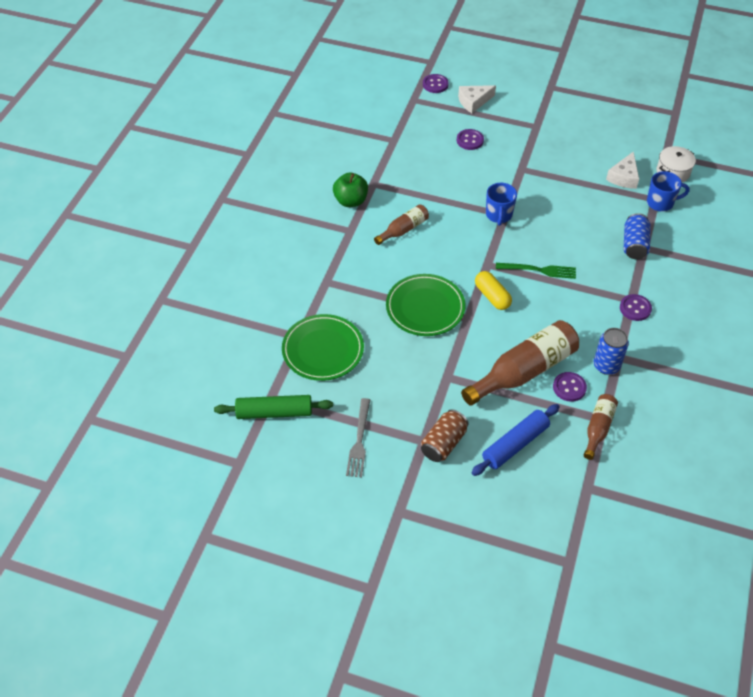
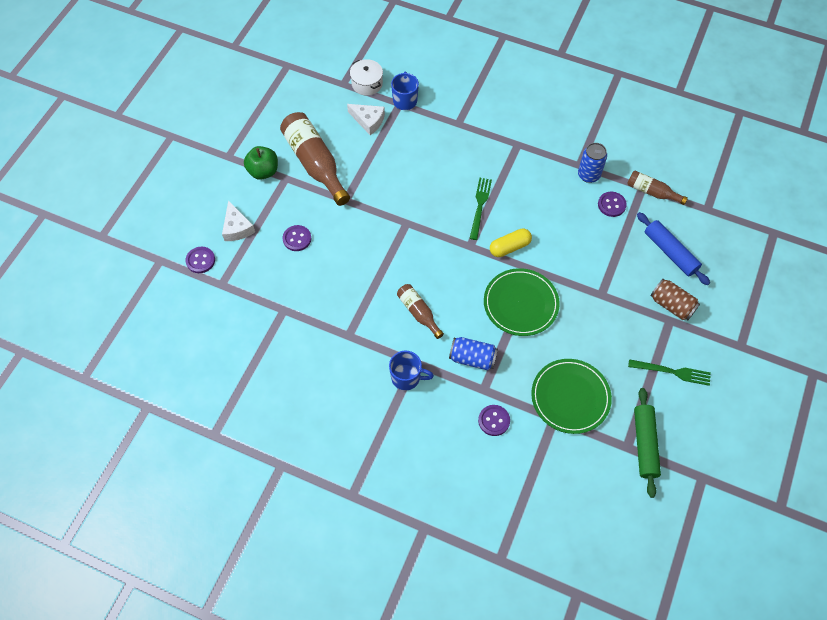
camera: 85 degrees left, 10 degrees up
(351, 201) = (372, 359): green apple -> green apple (263, 171)
(359, 441) = (672, 372): grey fork -> green fork
(499, 215) = (407, 228): blue mug -> blue mug (406, 378)
(524, 371) = (595, 235): brown bottle -> brown bottle (315, 163)
(634, 245) = (454, 130): blue can -> blue can (472, 358)
(635, 308) = (527, 143): purple button -> purple button (494, 421)

